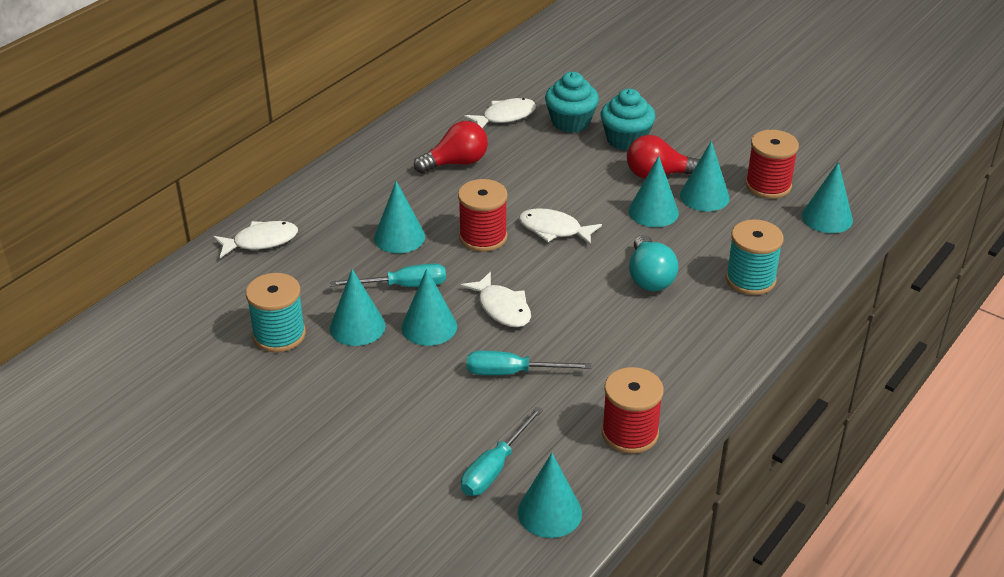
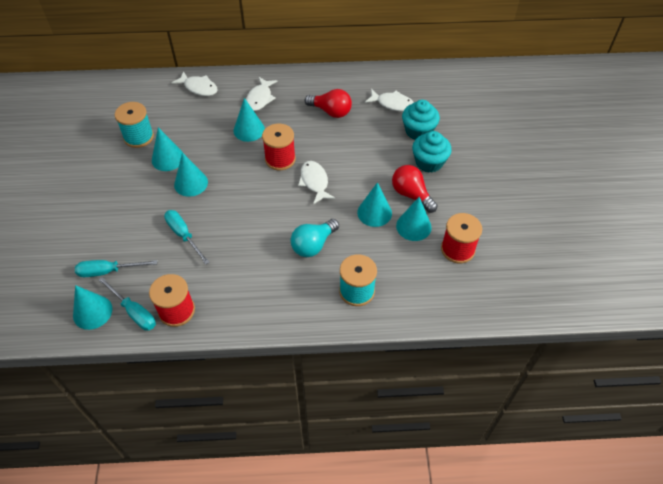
camera: 50 degrees right, 15 degrees up
(403, 286) = (213, 155): turquoise screwdriver -> turquoise screwdriver (134, 312)
(502, 308) = (230, 201): white fish -> white fish (260, 98)
(827, 217) = (456, 295): turquoise cone -> none

